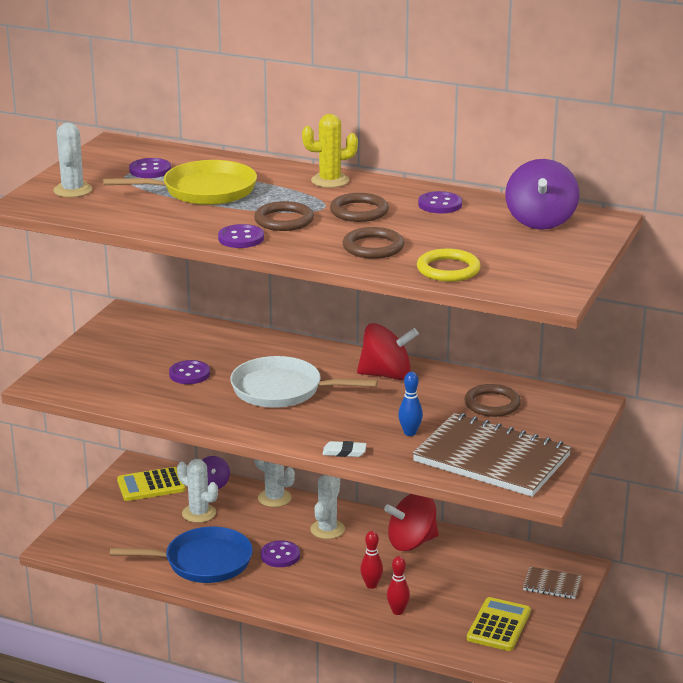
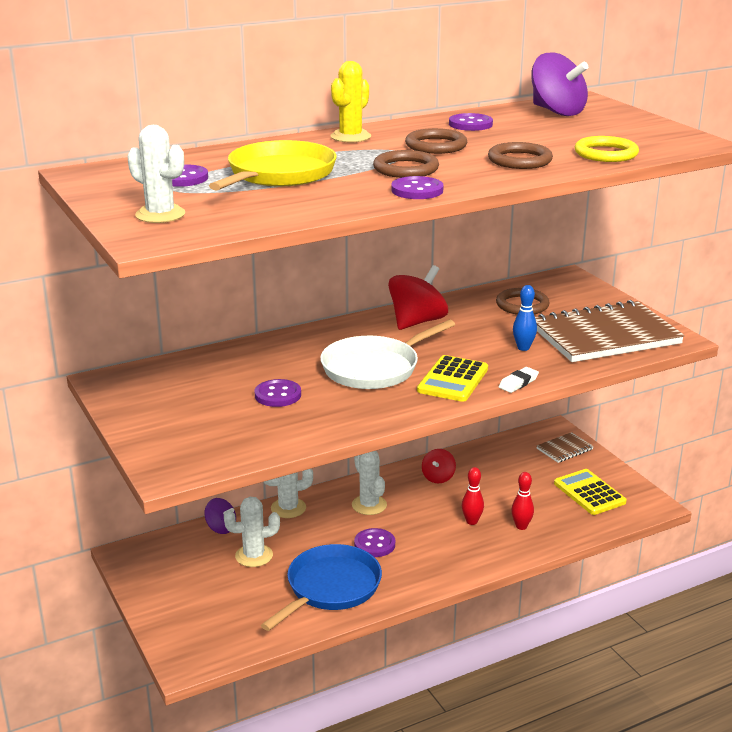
camera: 50 degrees left, 0 degrees up
(151, 485) = (171, 561): yellow calculator -> yellow calculator (453, 380)
(411, 542) = (438, 477): red spinning top -> red spinning top, size x0.57

